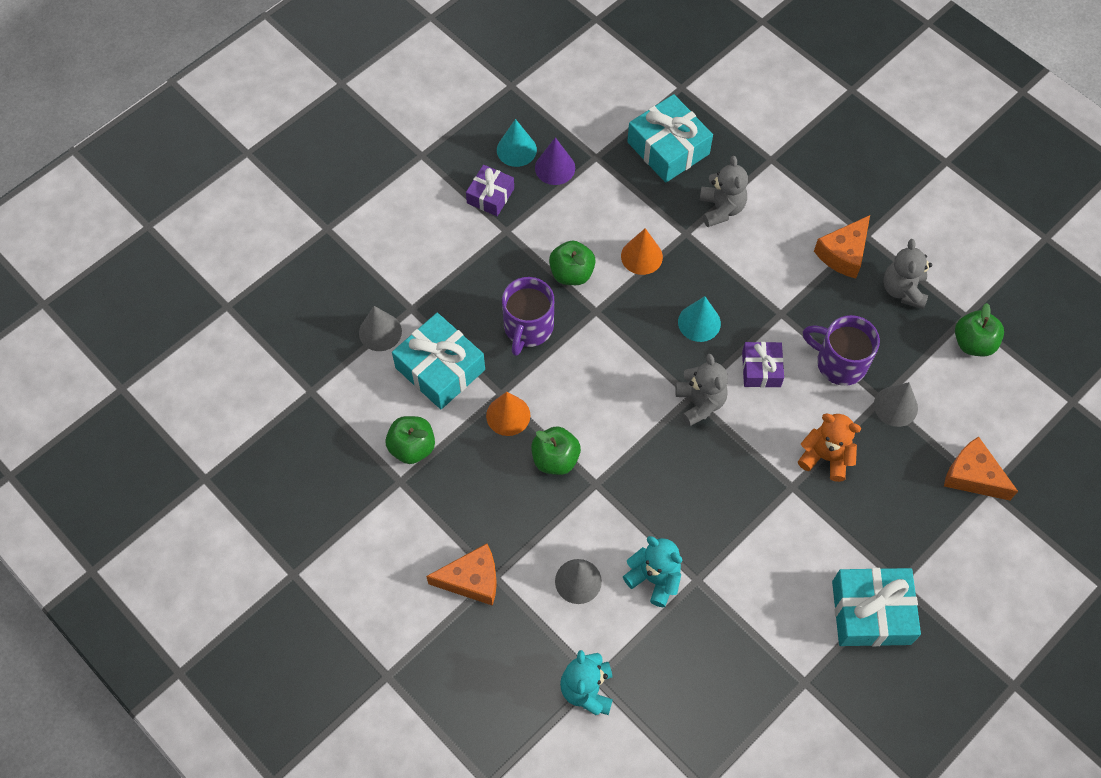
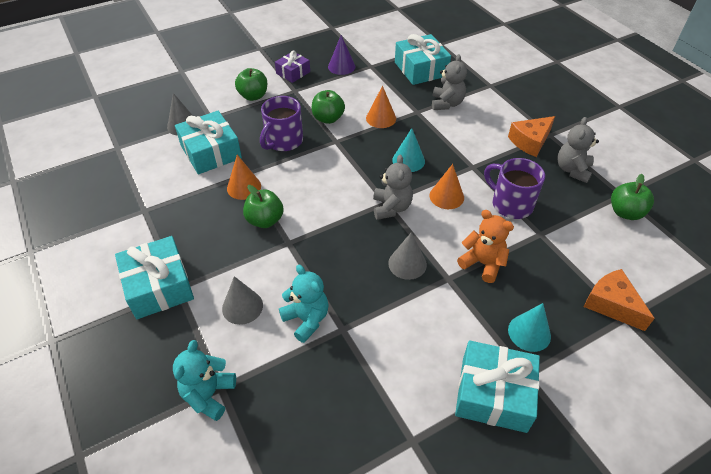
camera: 15 degrees right, 15 degrees down
(412, 447) = (165, 192): green apple -> green apple (253, 96)
(472, 580) = (159, 286): orange cheese -> turquoise gift
(516, 150) = (321, 55): turquoise cone -> turquoise cone (529, 333)
(761, 369) = (446, 196): purple gift -> orange cone
(895, 406) = (551, 241): grey cone -> grey cone (407, 264)

